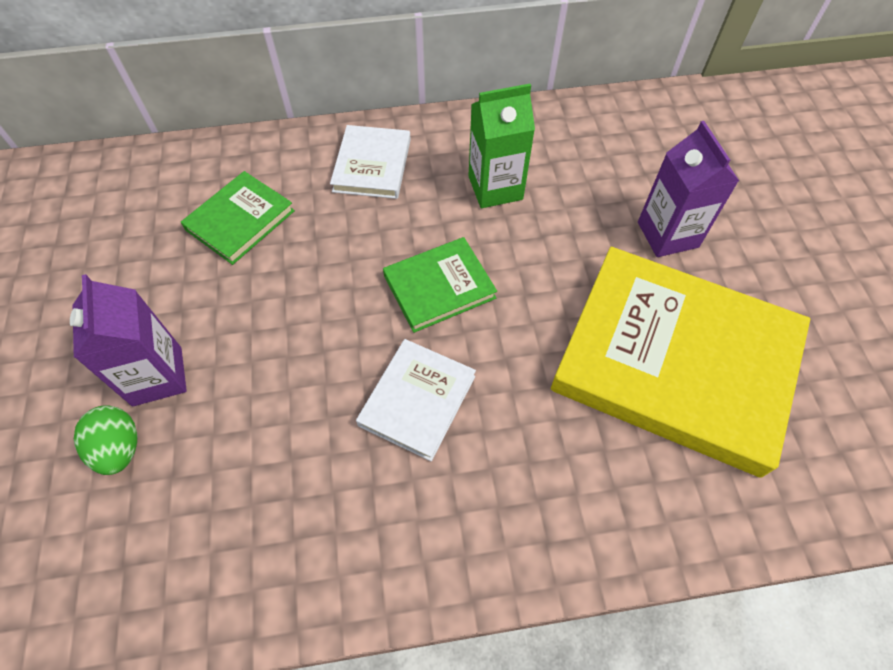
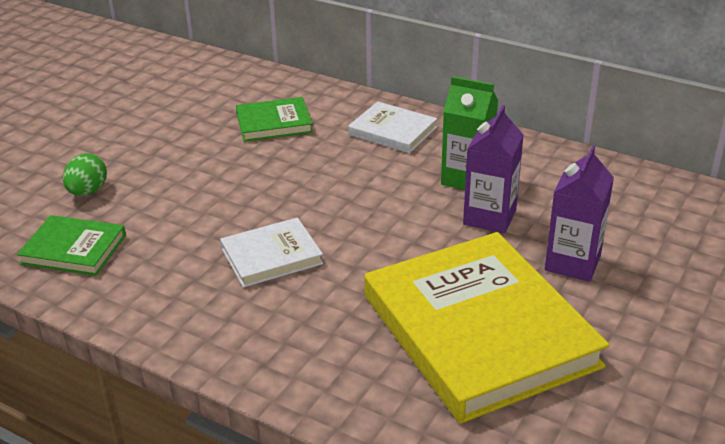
camera: 40 degrees right, 25 degrees down
(157, 376) = (142, 171): purple carton -> purple carton (489, 217)
(372, 165) = (393, 131): white book -> white book turned 75 degrees clockwise
(439, 287) = (358, 210): green book -> green book (74, 249)

